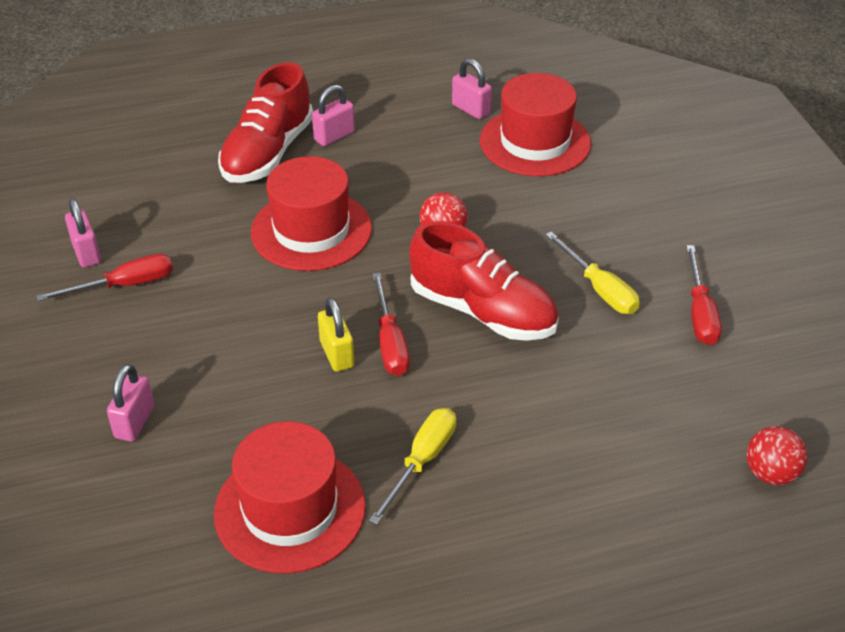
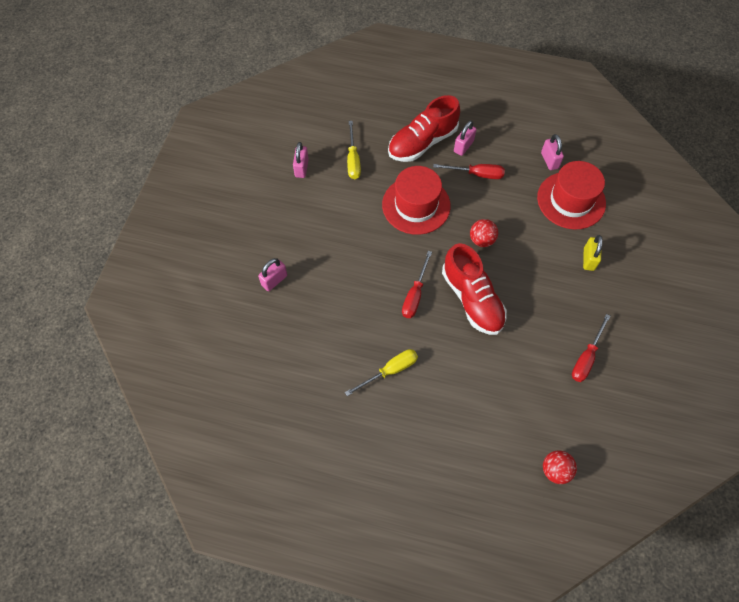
camera: 30 degrees right, 20 degrees up
(124, 285) = (309, 197): red screwdriver -> red screwdriver (476, 174)
(290, 509) = (316, 364): red hat -> none
(334, 136) = (463, 146): pink padlock -> pink padlock turned 45 degrees counterclockwise
(337, 354) = (385, 288): yellow padlock -> yellow padlock (588, 259)
(599, 289) = (542, 315): yellow screwdriver -> yellow screwdriver (353, 160)

